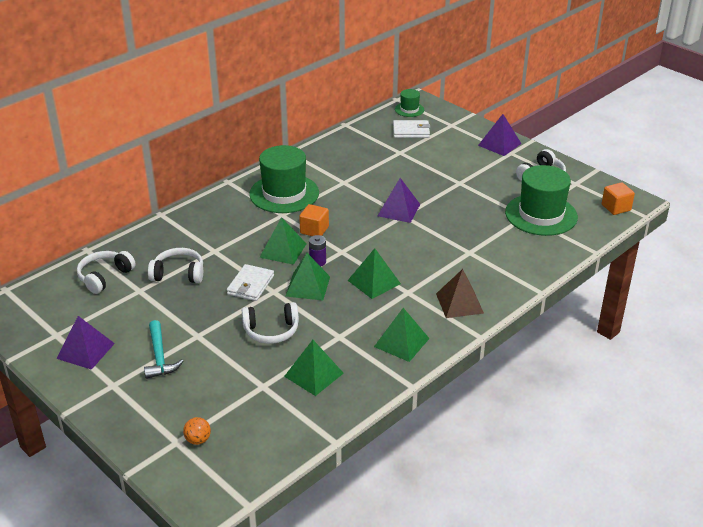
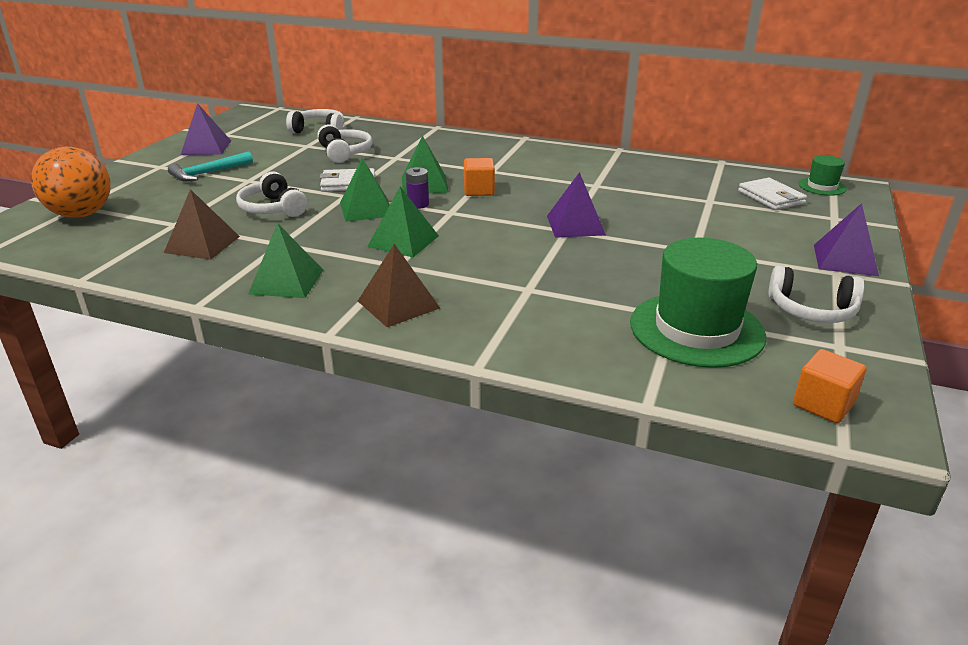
camera: 65 degrees right, 5 degrees down
(198, 440) = (81, 214): orange ball -> orange ball, size x2.37
(284, 193) = (533, 163): green hat -> none
(314, 374) = (202, 244): green pyramid -> brown pyramid

